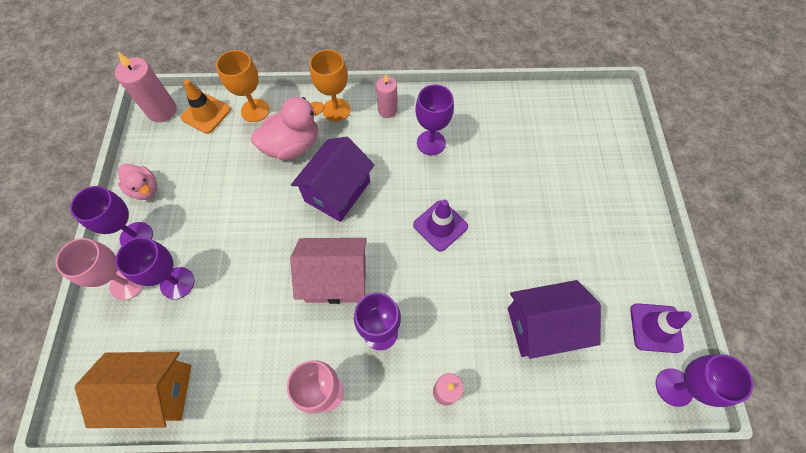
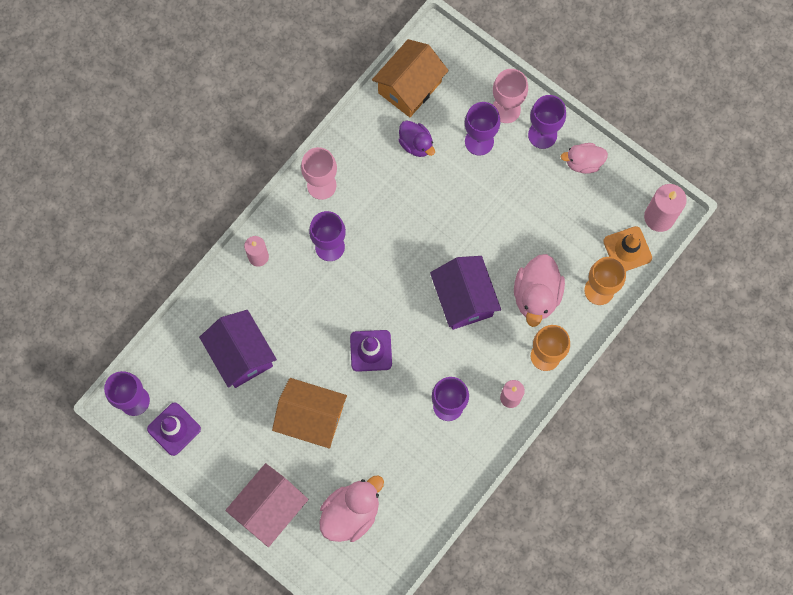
camera: 130 degrees right, 10 degrees up
(217, 336) = (416, 144): none -> purple duck
(336, 279) = (392, 246): pink house -> pink house (269, 508)
(534, 226) = (311, 418): none -> orange house
(543, 326) = (241, 355): purple house -> purple house turned 60 degrees counterclockwise
(567, 147) = (351, 513): none -> pink duck

